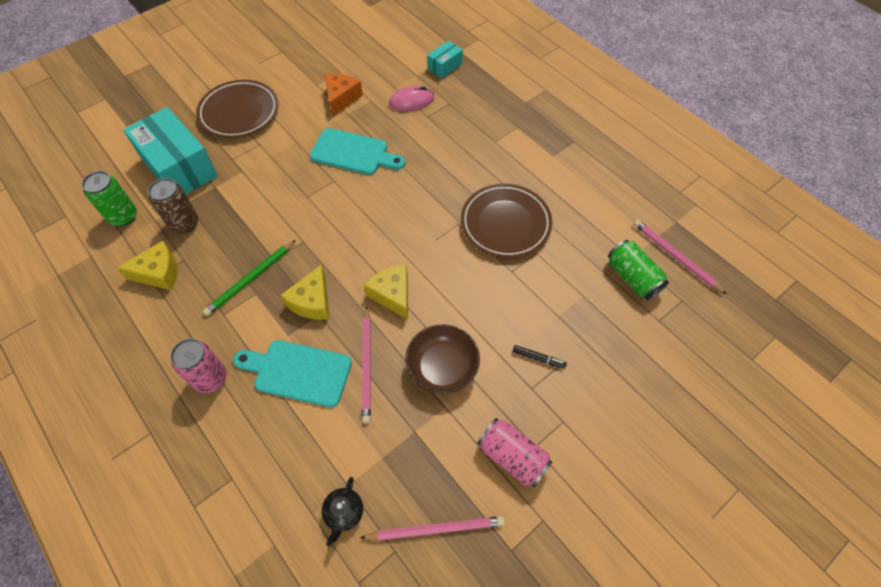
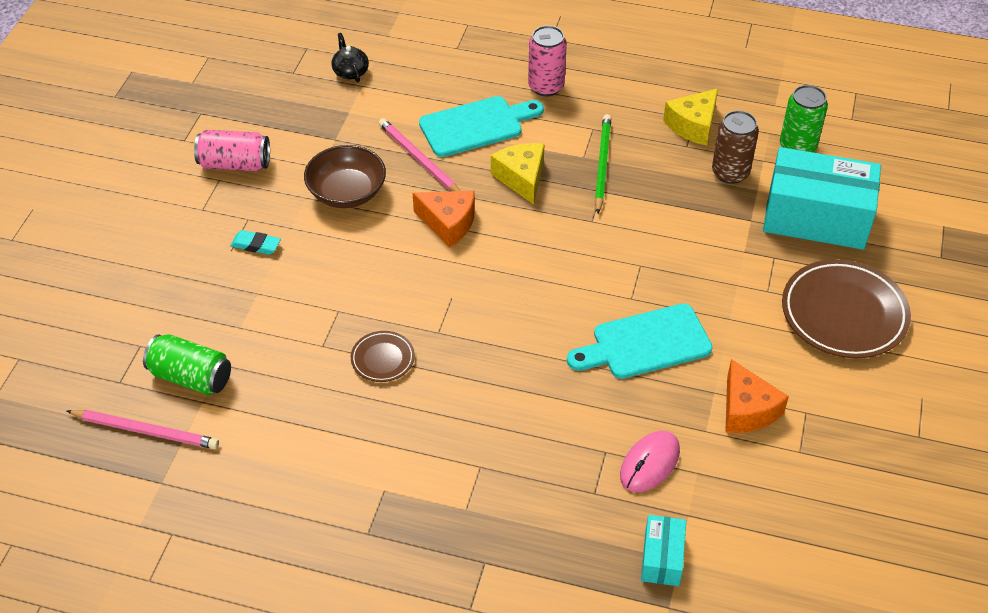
camera: 145 degrees right, 10 degrees down
(392, 295) = (448, 223): yellow cheese -> orange cheese
(435, 529) = (270, 96): pink pencil -> none
(505, 224) = (383, 359): brown plate -> brown plate, size x0.49
(538, 358) = (256, 245): black marker -> turquoise eraser

